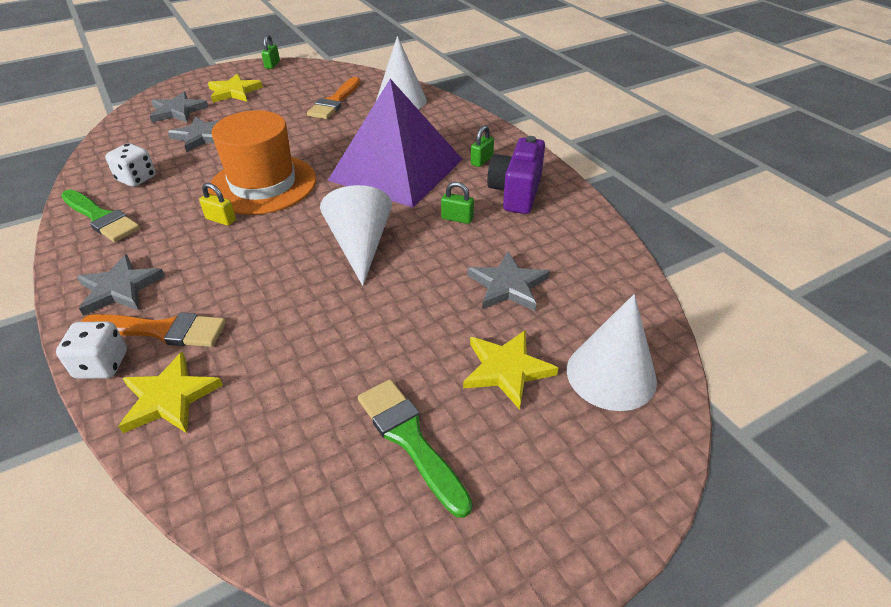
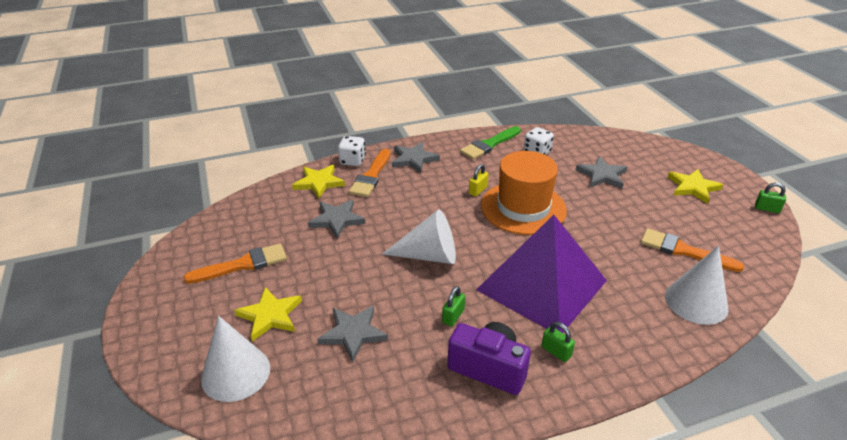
camera: 100 degrees right, 5 degrees down
(177, 111) = (647, 160): grey star -> grey star (337, 220)
(410, 439) = (243, 264): green brush -> orange brush

